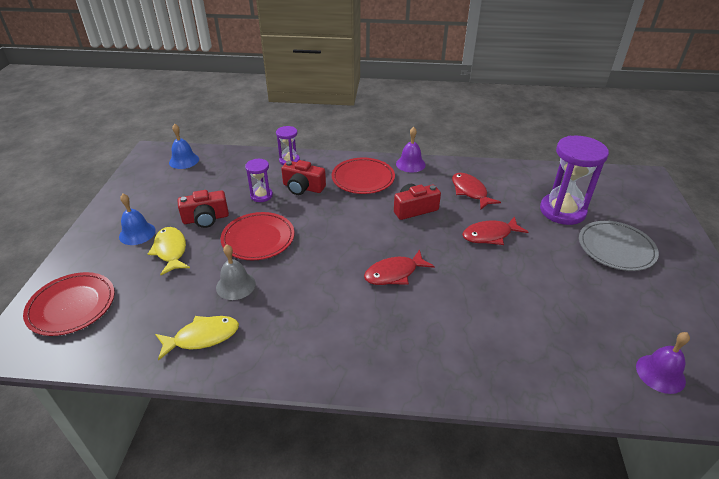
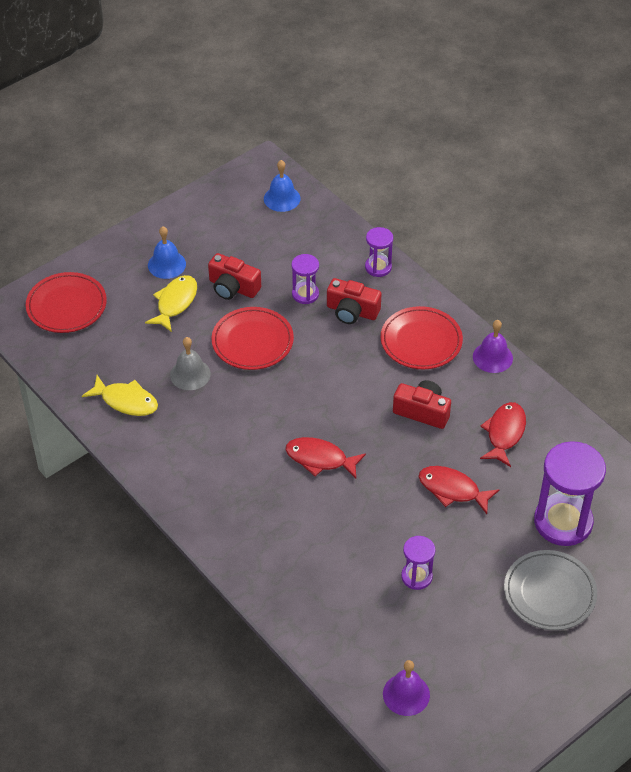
camera: 45 degrees right, 10 degrees up
(303, 188) = (352, 311): red camera -> red camera turned 45 degrees counterclockwise
(548, 295) = (416, 576): none -> purple hourglass

